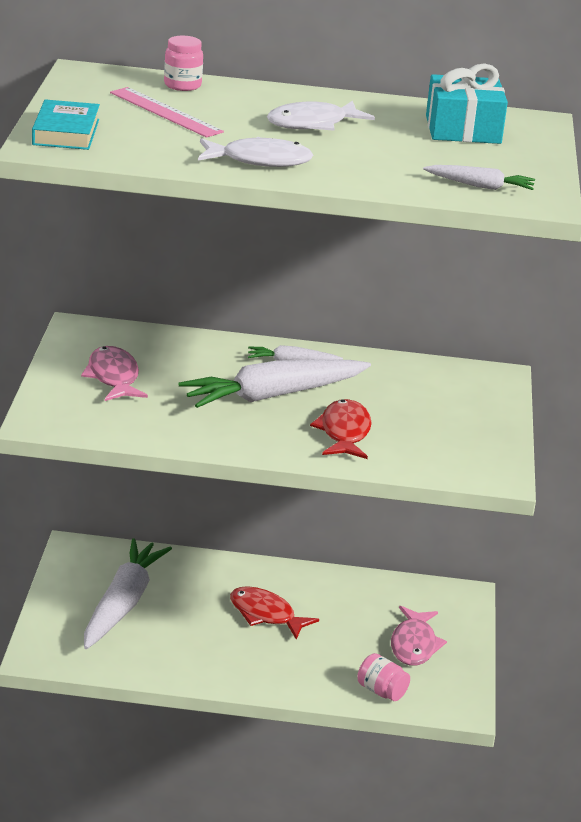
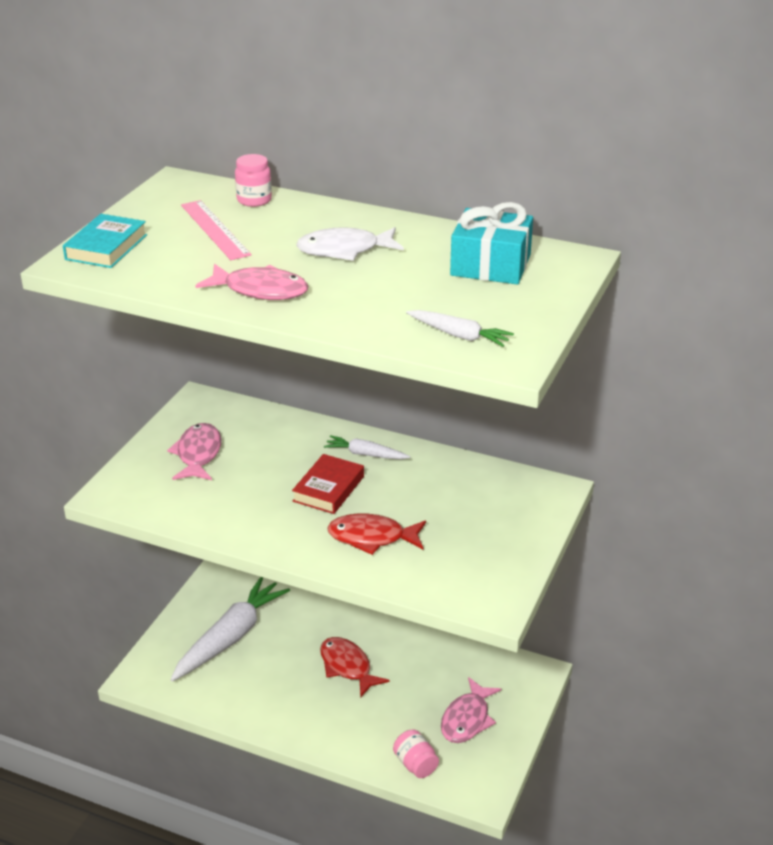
camera: 20 degrees right, 5 degrees up
(259, 160) = (260, 290): white fish -> pink fish
(273, 395) = (328, 489): white carrot -> red book
(344, 432) = (372, 537): red fish -> red fish turned 105 degrees counterclockwise

